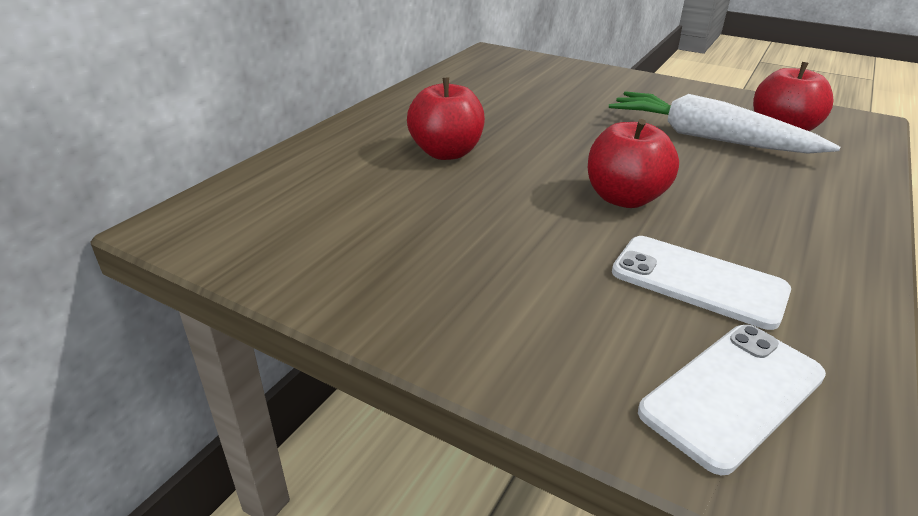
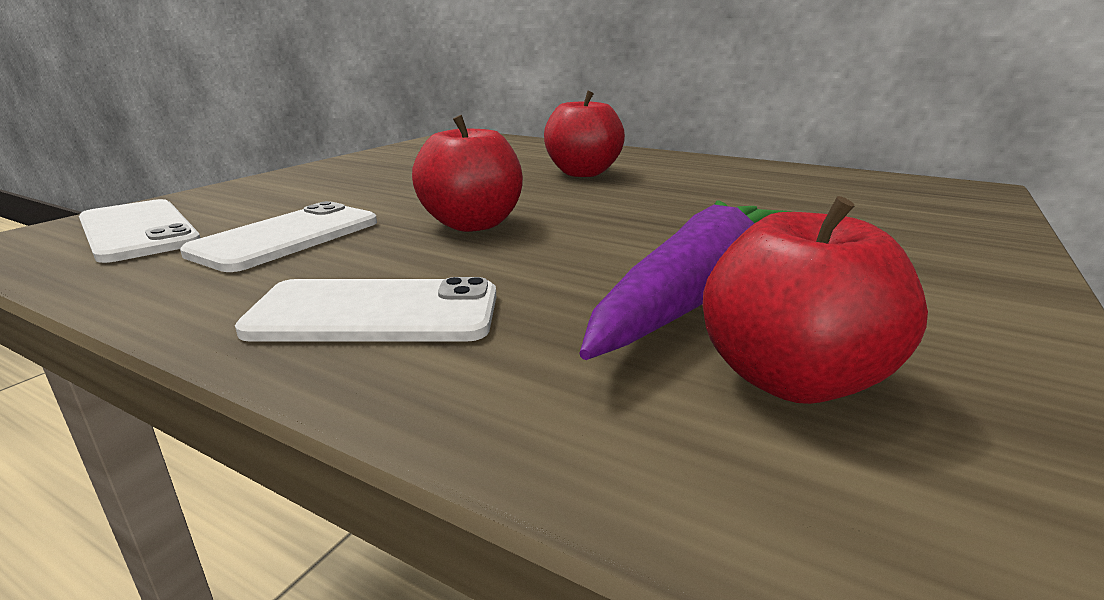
camera: 90 degrees right, 10 degrees down
(708, 138) = (696, 291): white carrot -> purple carrot
(801, 219) = (375, 313): none -> white phone

